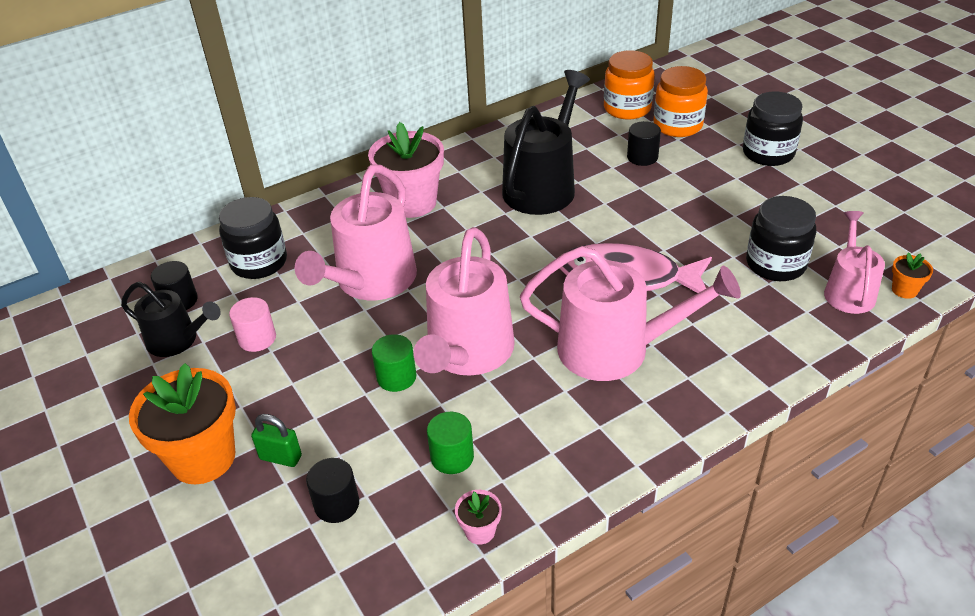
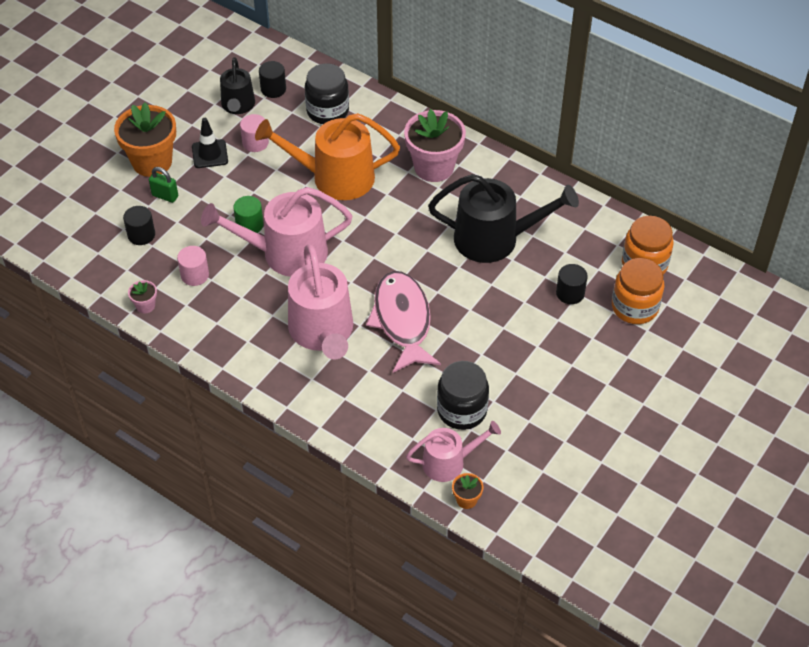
camera: 65 degrees right, 10 degrees up
(240, 389) = (210, 154): none -> black traffic cone
(280, 457) = (165, 196): green padlock -> green padlock turned 60 degrees counterclockwise
(371, 281) = (335, 177): pink watering can -> orange watering can
(452, 457) = (195, 275): green cylinder -> pink cylinder
(768, 153) = (623, 381): black jar -> none

